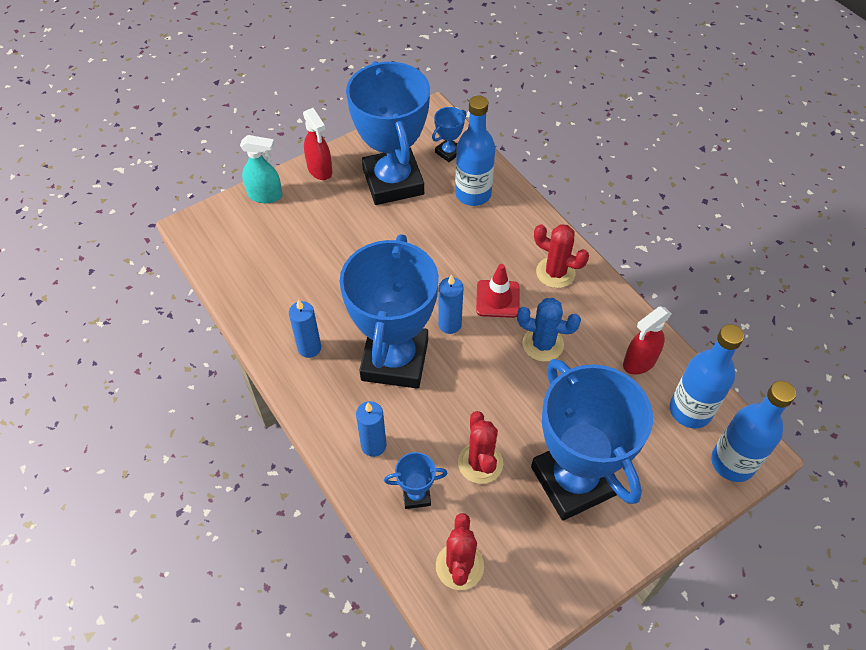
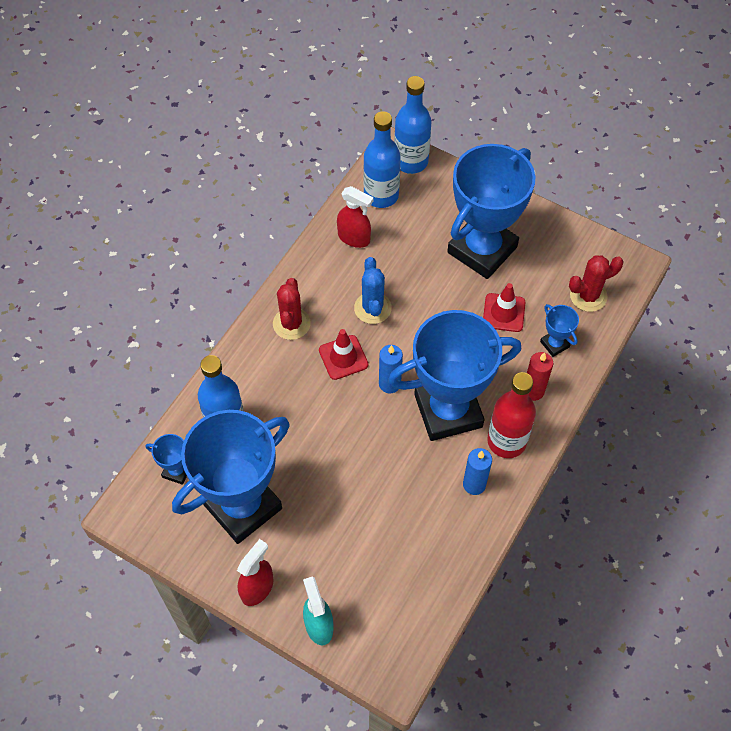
camera: 115 degrees left, 5 degrees up
(334, 395) = (506, 441): none -> red bottle
(373, 445) = (533, 391): blue candle -> red candle
(480, 463) = (503, 313): red cactus -> red traffic cone

